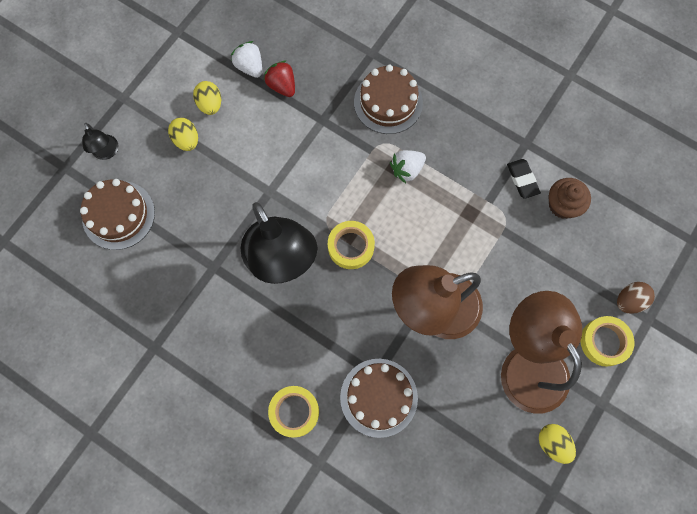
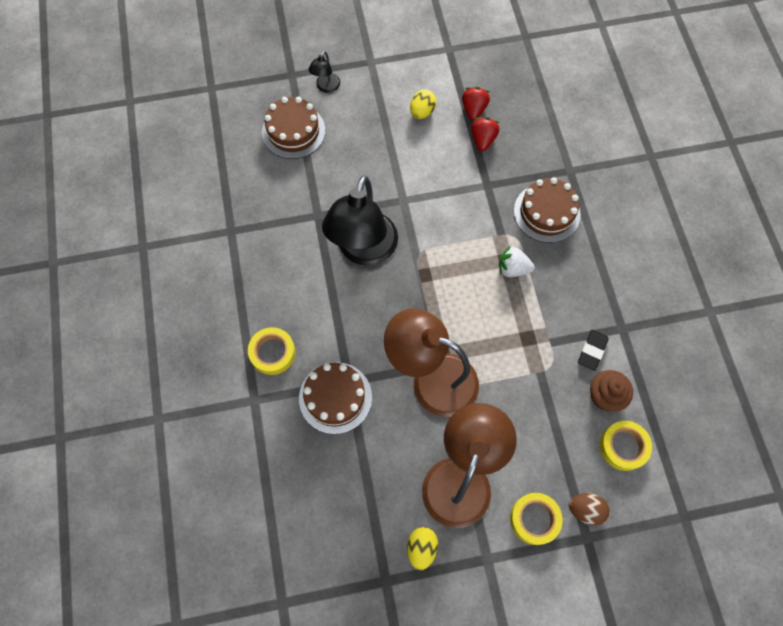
camera: 45 degrees right, 5 degrees down
(186, 140) = (383, 122): yellow egg -> none
(250, 66) = (473, 109): white strawberry -> red strawberry
(351, 246) = (420, 284): yellow tape -> yellow tape (623, 446)

